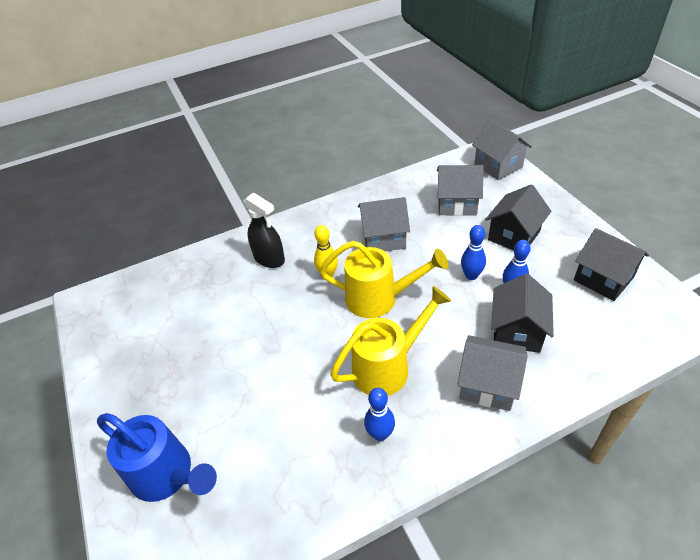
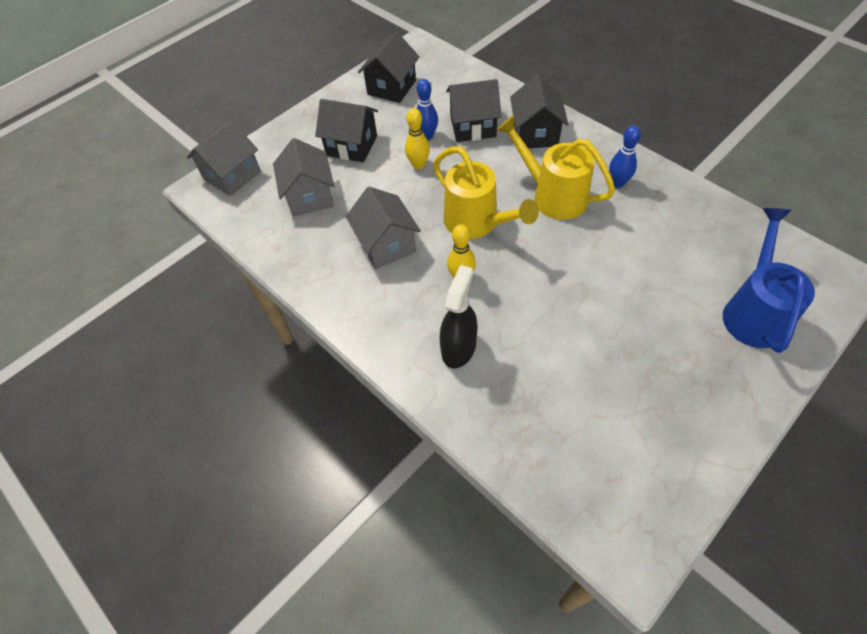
camera: 110 degrees left, 10 degrees up
(379, 298) = (477, 223): yellow watering can -> yellow watering can turned 150 degrees clockwise
(471, 275) = (418, 165): blue bowling pin -> yellow bowling pin
(488, 384) = (535, 134): grey house -> black house

